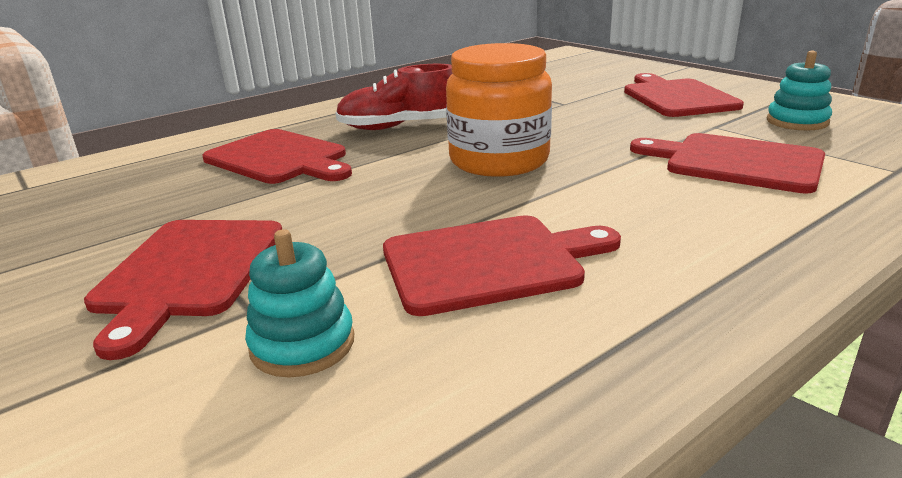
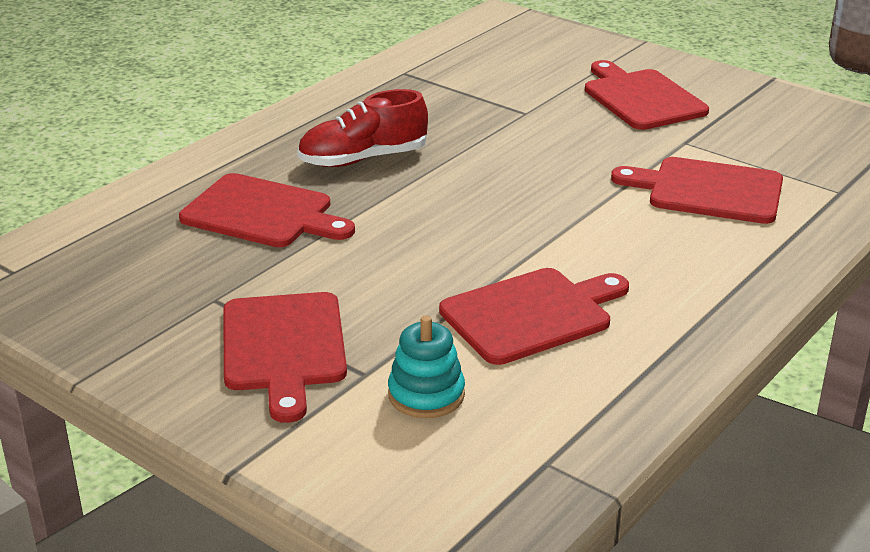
camera: 15 degrees left, 5 degrees up
(499, 160) = (491, 202): orange jar -> none
(797, 121) = (760, 132): turquoise stacking toy -> none

